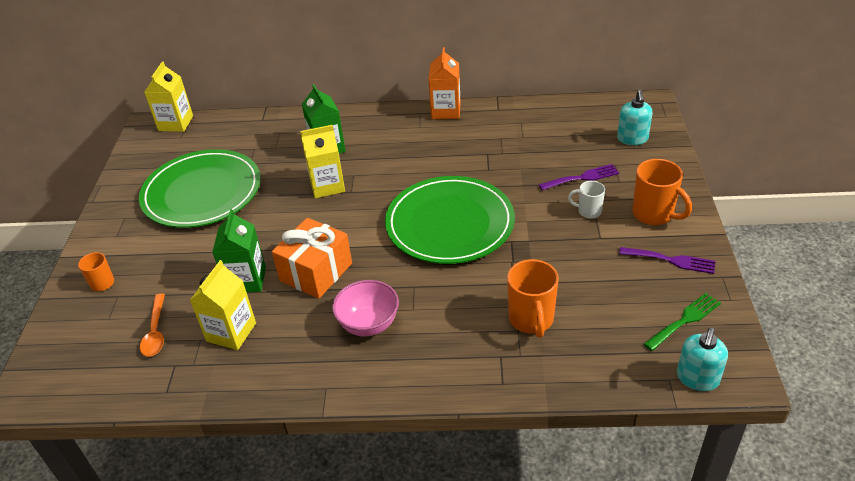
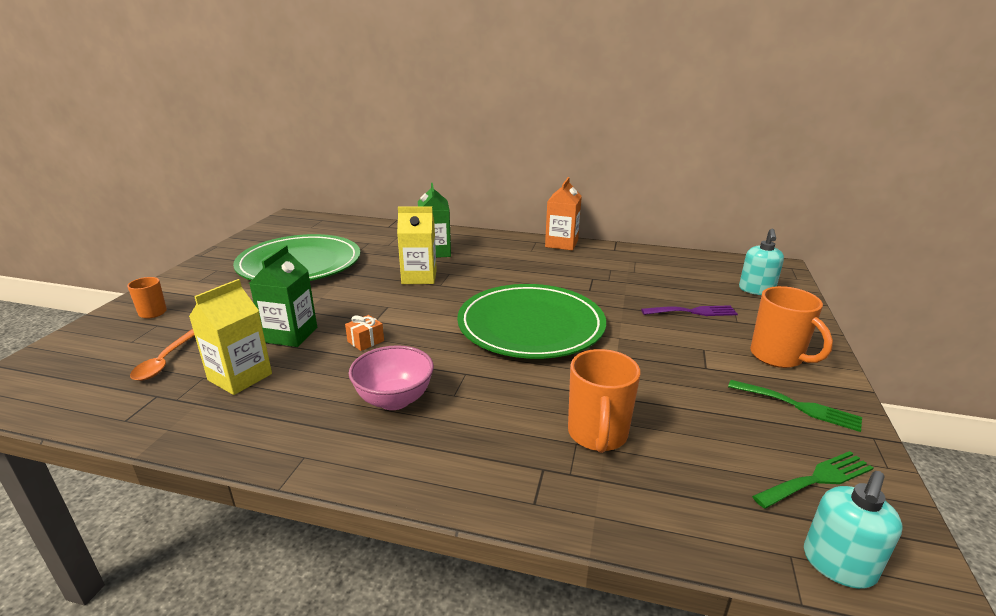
camera: 10 degrees right, 15 degrees down
(175, 123) = (313, 219): yellow carton -> none
(316, 272) = (365, 341): orange gift -> orange gift, size x0.43
(588, 211) = (695, 341): white mug -> none
(671, 260) = (799, 406): purple fork -> green fork

